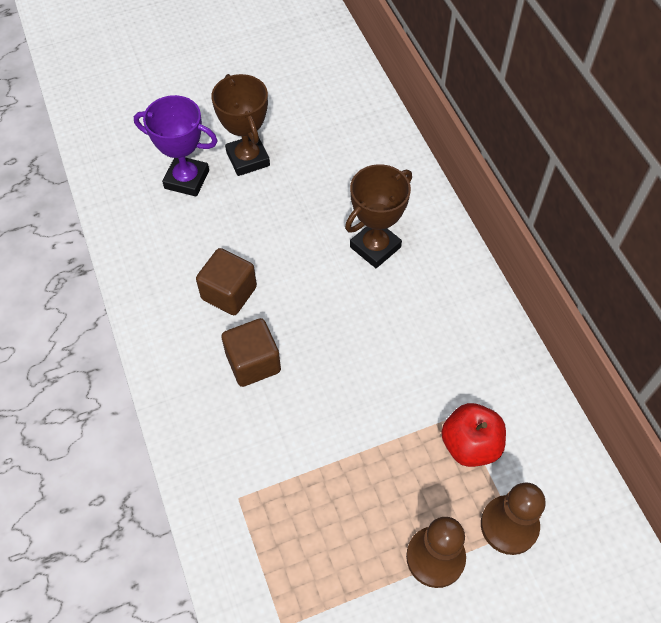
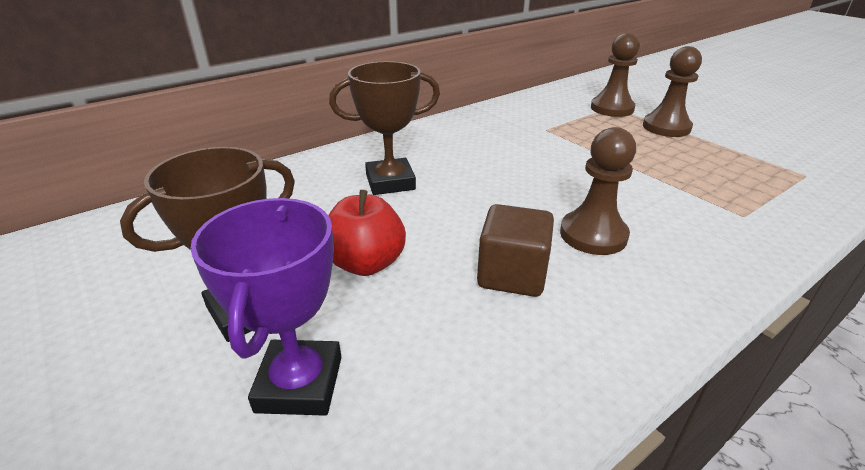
camera: 105 degrees left, 25 degrees down
(253, 363) = (593, 235): brown cube -> brown pawn
(375, 247) = (390, 182): brown trophy -> brown trophy turned 45 degrees counterclockwise
(470, 445) = (567, 123): red apple -> red apple (366, 263)

